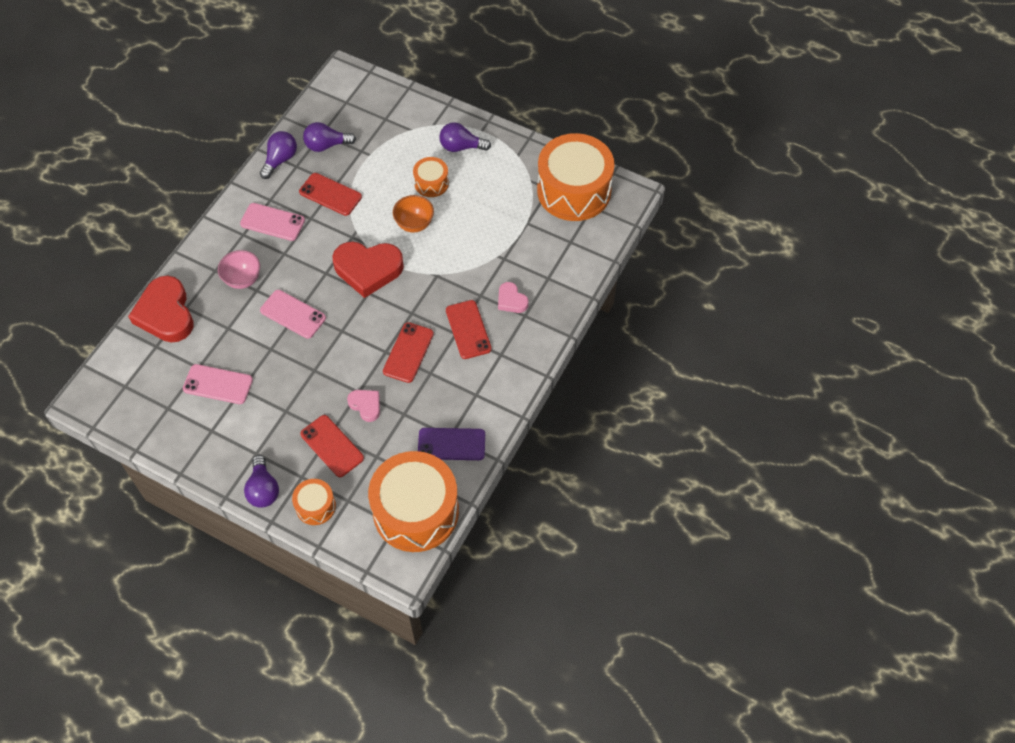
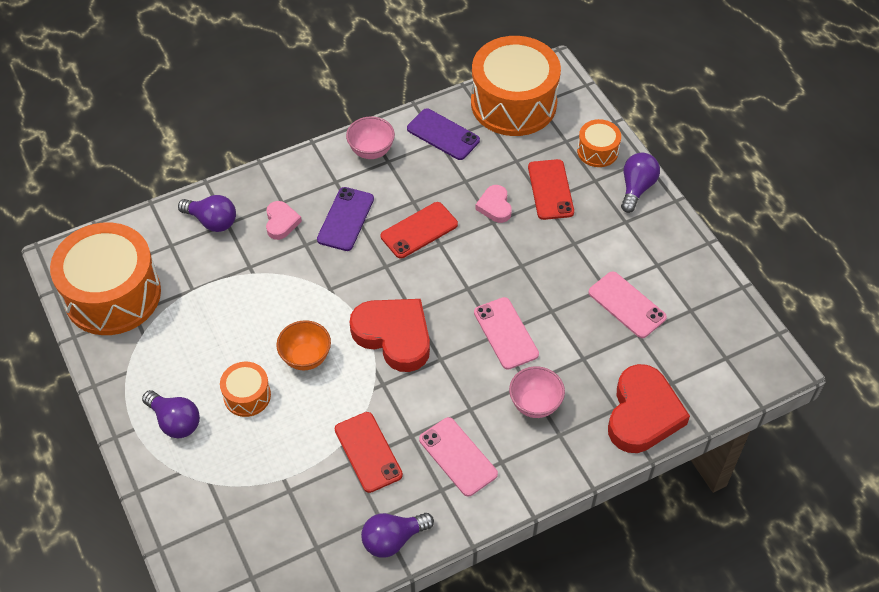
camera: 145 degrees left, 5 degrees down
(326, 145) = (323, 525): purple light bulb -> purple light bulb (212, 221)
(468, 329) = (345, 219): red phone -> purple phone
(495, 395) = (371, 151): none -> pink bowl

